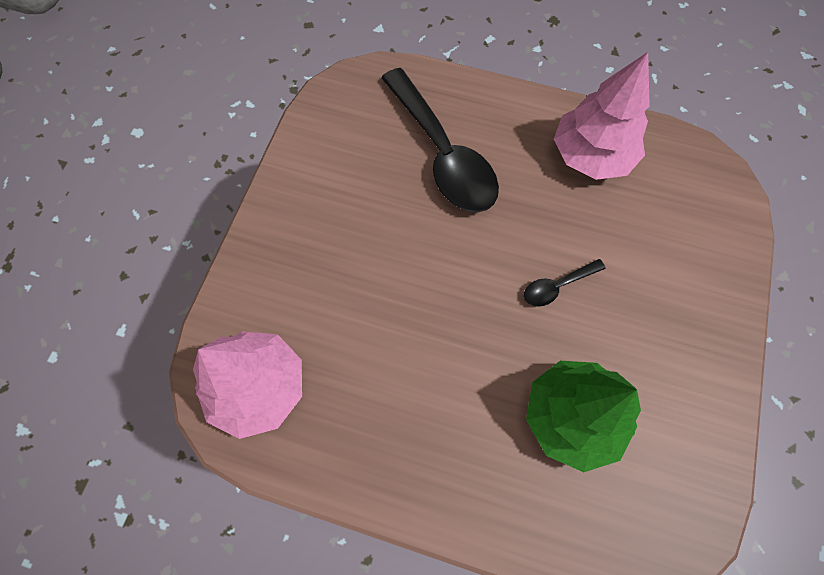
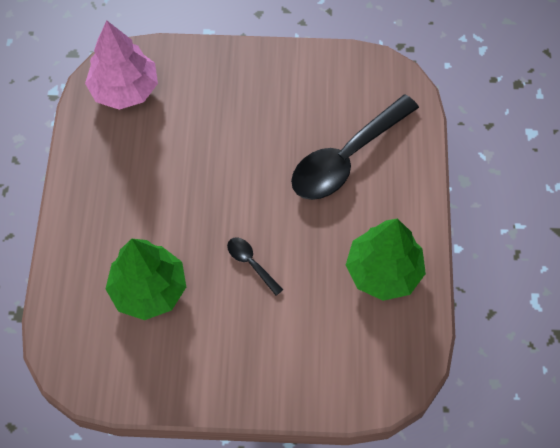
camera: 75 degrees right, 5 degrees down
(591, 155) = (383, 271): pink tree -> green tree

